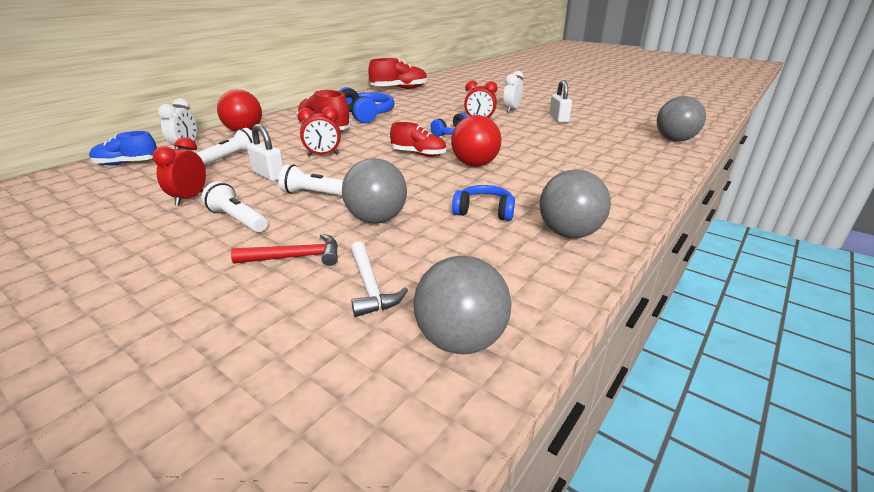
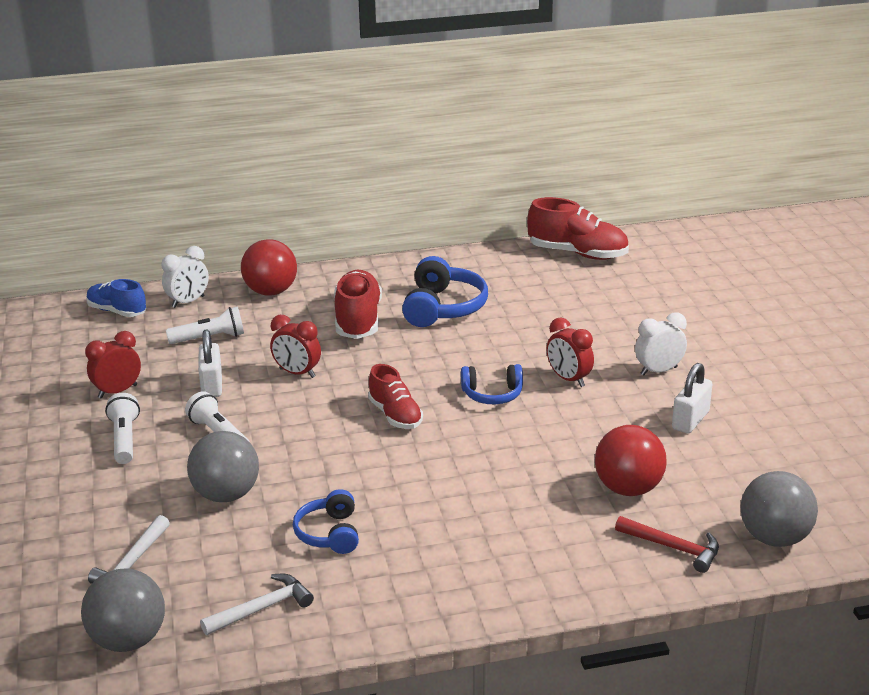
camera: 40 degrees right, 0 degrees up
(295, 257) = (118, 506): red hammer -> red hammer (673, 548)
(475, 164) = (428, 461): red ball -> red ball (628, 488)
(484, 211) = (329, 533): blue headphones -> blue headphones turned 150 degrees counterclockwise
(521, 266) = (262, 608): none -> white hammer
(569, 233) = (360, 600): grey ball -> none

